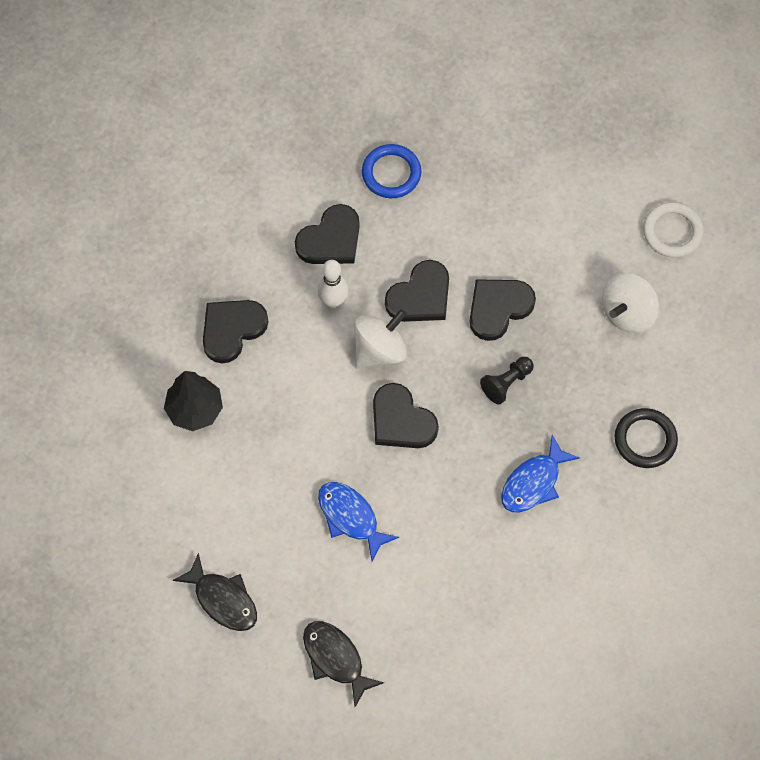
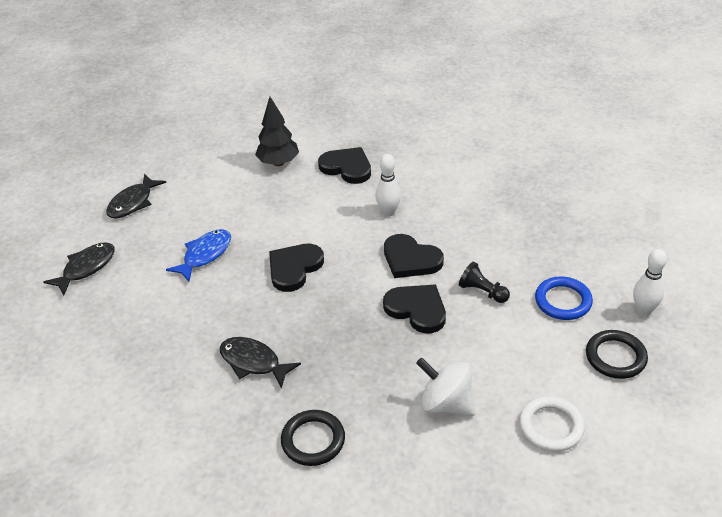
camera: 80 degrees right, 25 degrees down
(330, 239) = (441, 201): black heart -> none
(379, 349) = (354, 245): white spinning top -> none
(391, 173) = (516, 223): blue ring -> blue ring (563, 301)
(506, 383) = (345, 327): black pawn -> black pawn (482, 292)
(533, 482) = (253, 362): blue fish -> black fish
(552, 102) = (643, 310): none -> white bowling pin
(605, 149) = (615, 357): none -> black ring

